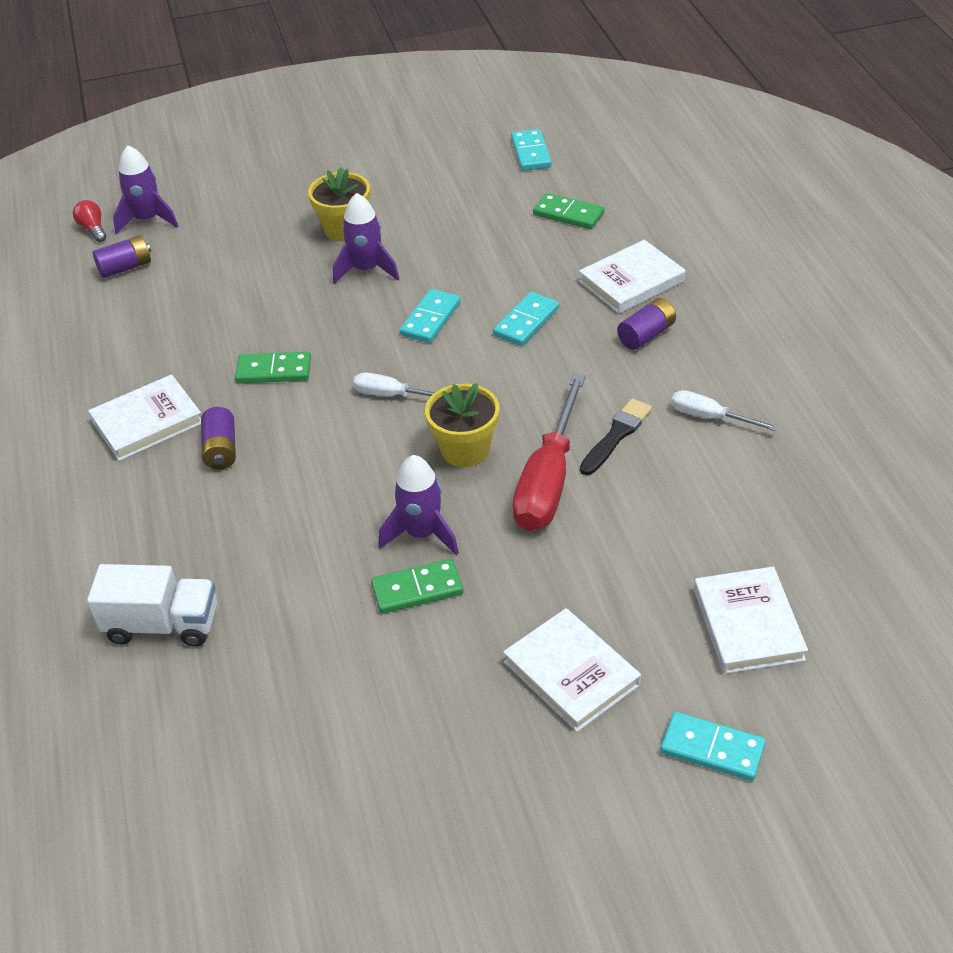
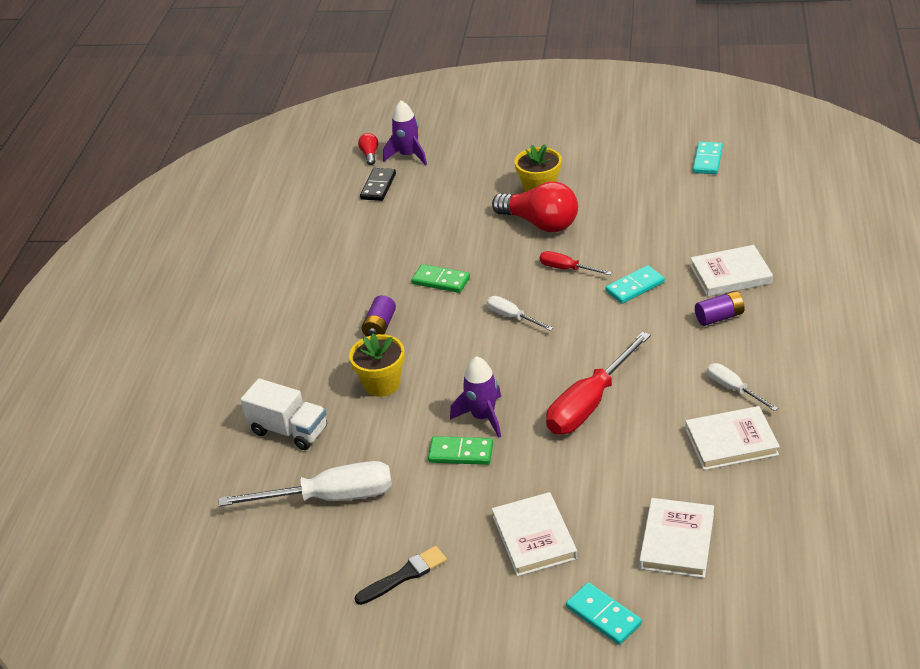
camera: 25 degrees right, 5 degrees down
(125, 267) = (378, 186): purple battery -> black domino
(147, 422) = (342, 296): white book -> white book (731, 442)
(268, 702) = (330, 497): none -> white screwdriver
(366, 270) = (540, 223): purple rocket -> red light bulb
(430, 319) = (567, 269): turquoise domino -> red screwdriver
(465, 450) = (542, 367): yellow flower pot -> yellow flower pot (382, 384)
(568, 214) = (710, 213): green domino -> none
(616, 435) = (656, 384): black brush -> black brush (404, 575)

